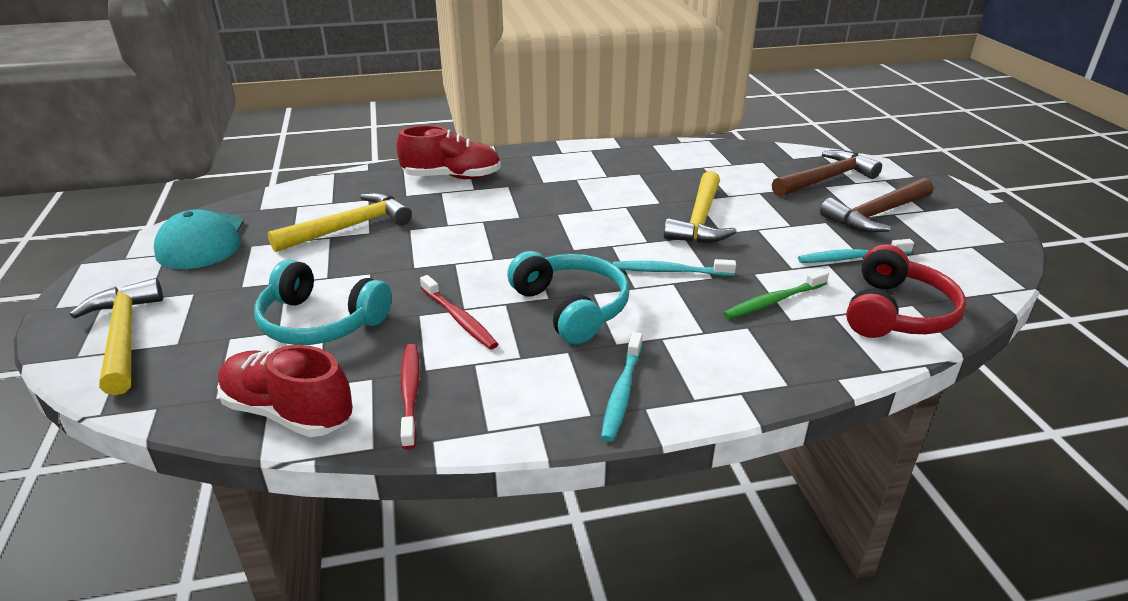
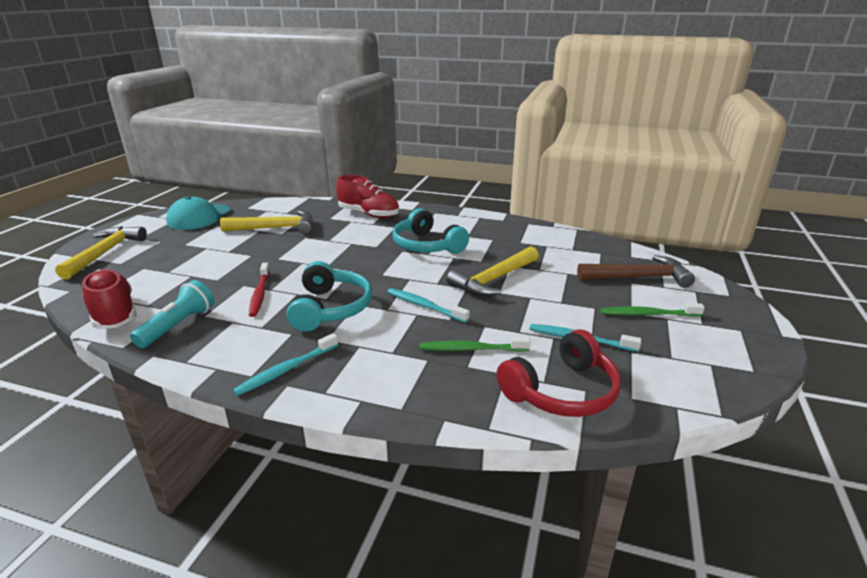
camera: 30 degrees right, 5 degrees down
(320, 322) = (192, 273): turquoise headphones -> turquoise headphones (427, 245)
(410, 393) = (178, 325): red toothbrush -> turquoise flashlight
(876, 214) = (648, 314): brown hammer -> green toothbrush

